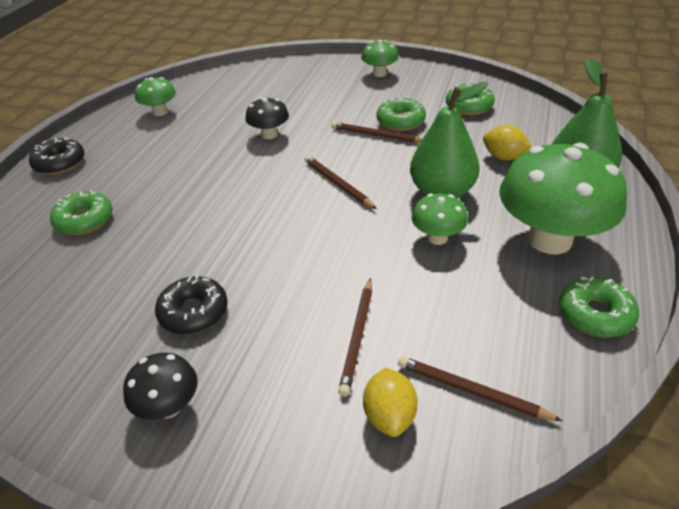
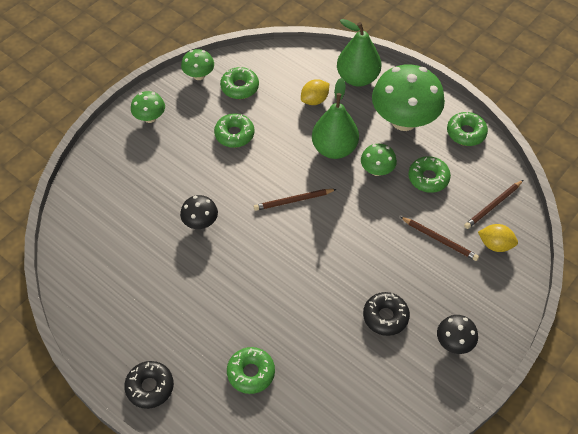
camera: 70 degrees left, 15 degrees up
(160, 112) = (106, 294): green mushroom -> green mushroom (199, 75)
(377, 136) = (245, 156): brown pencil -> none
(465, 293) = (428, 178): none -> green donut

